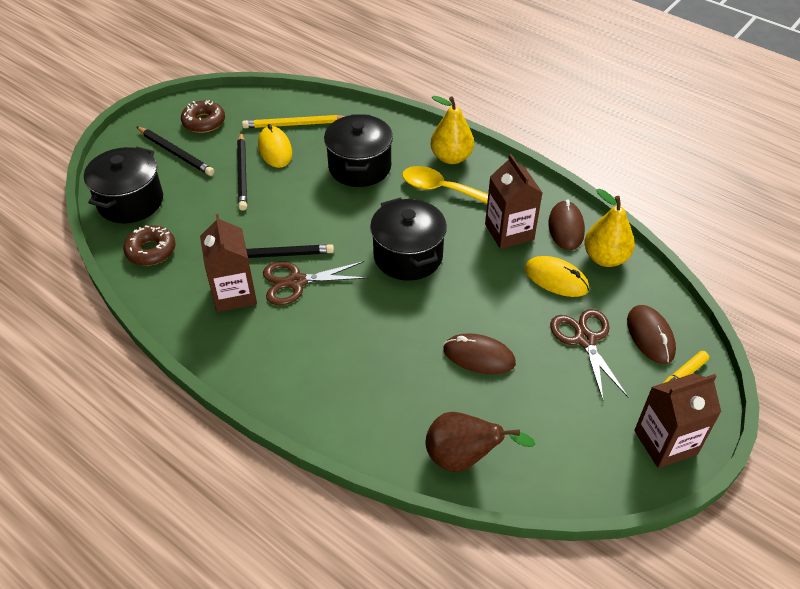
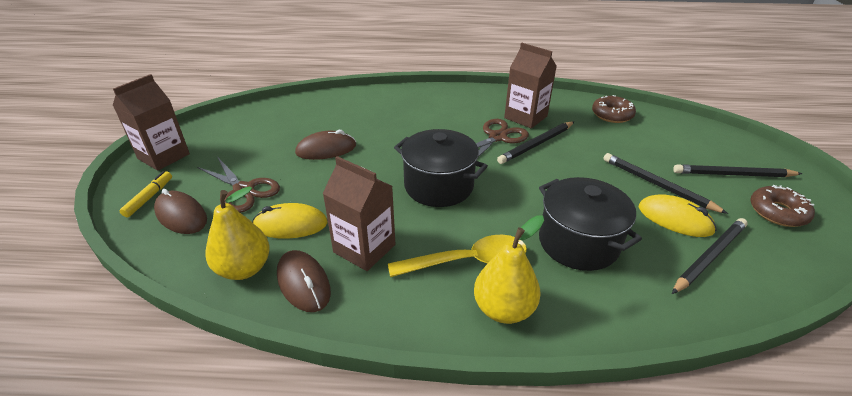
camera: 145 degrees right, 10 degrees down
(130, 202) = (682, 131): black pot -> none
(295, 124) = (709, 257): yellow pencil -> black pencil
(463, 458) = (303, 107): brown pear -> none

